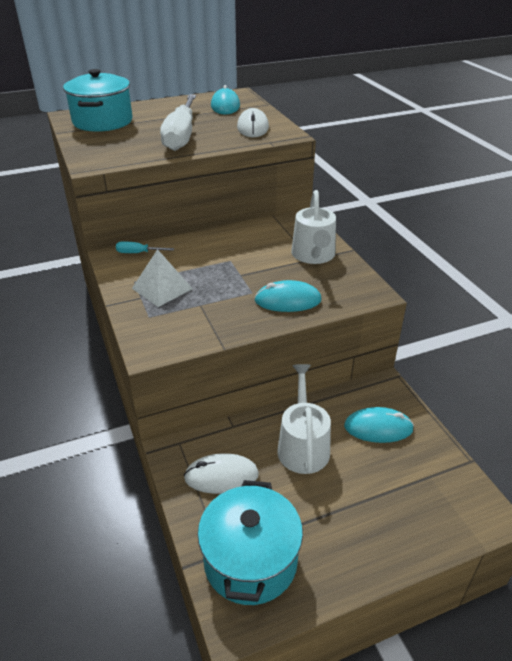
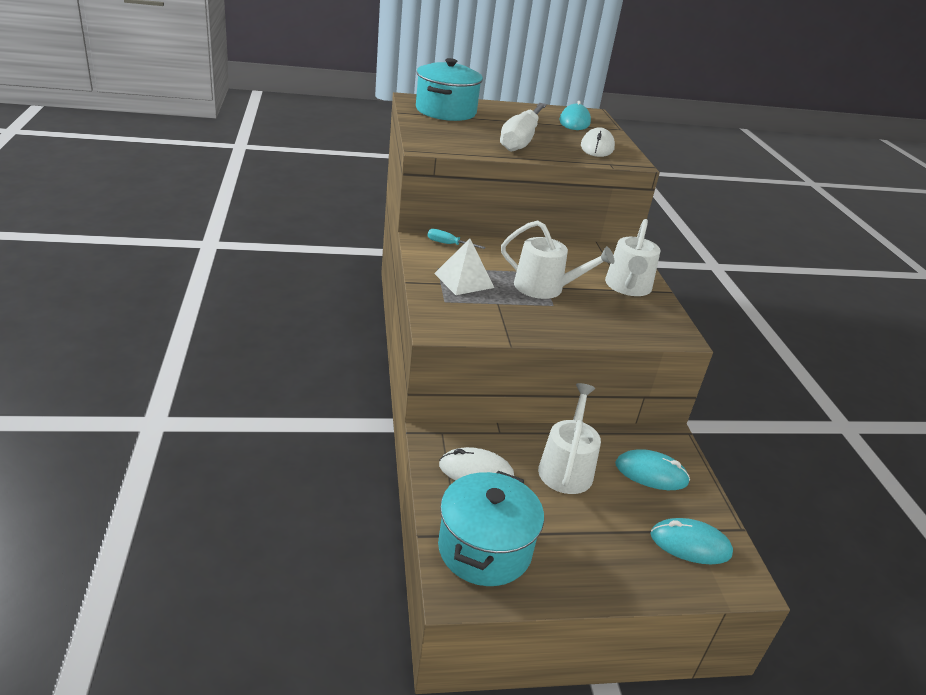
camera: 10 degrees right, 5 degrees down
(239, 276) = (545, 288): none -> white watering can
(288, 300) = (588, 320): turquoise mouse -> turquoise mouse (690, 544)

